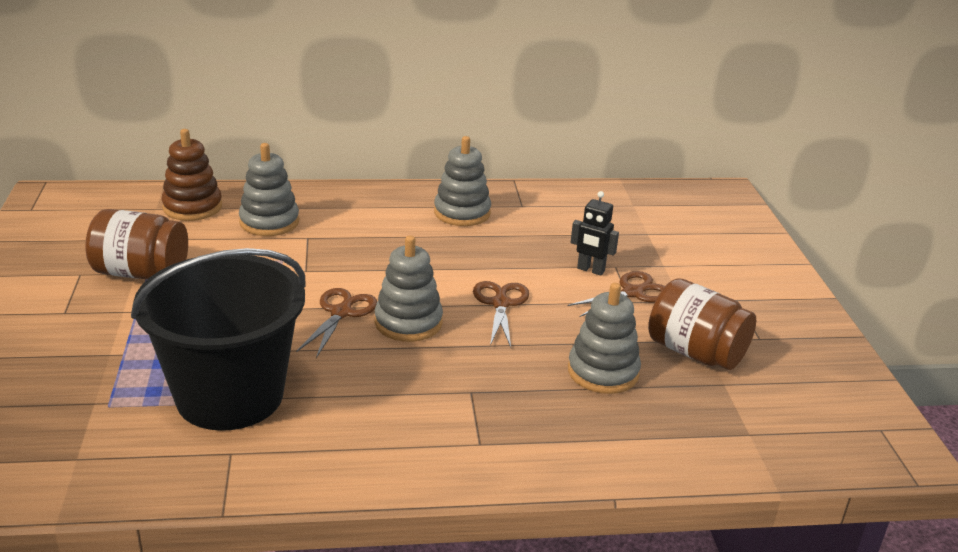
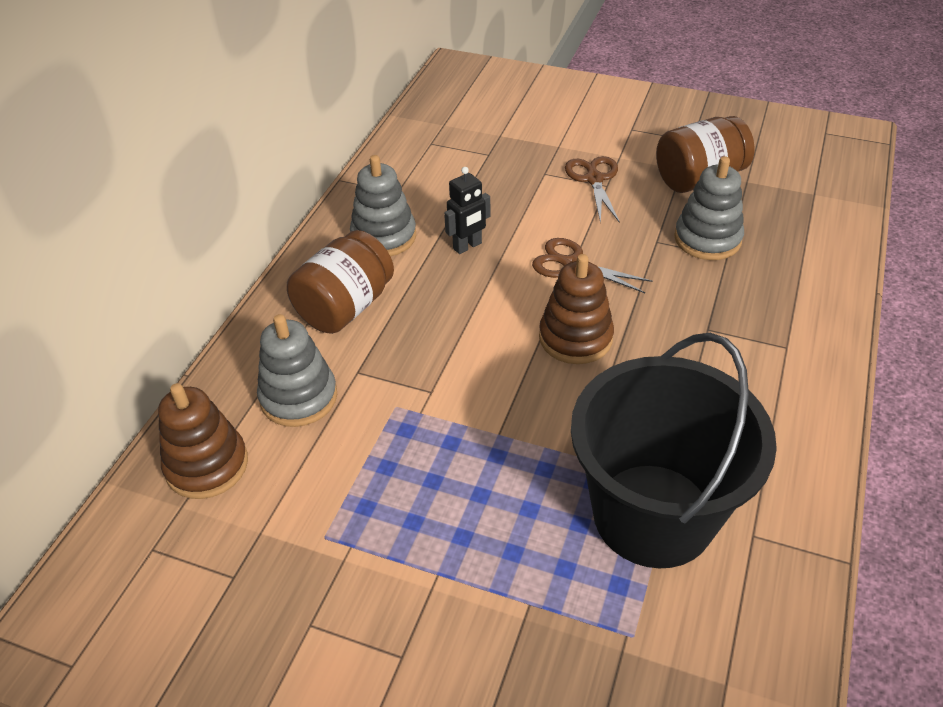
camera: 60 degrees left, 15 degrees up
(141, 273) = (347, 552): brown jar -> brown jar (345, 307)
(341, 313) = (533, 384): brown scissors -> none
(408, 322) = (575, 338): grey stacking toy -> brown stacking toy
(590, 270) = (543, 190): black robot -> black robot (467, 246)

